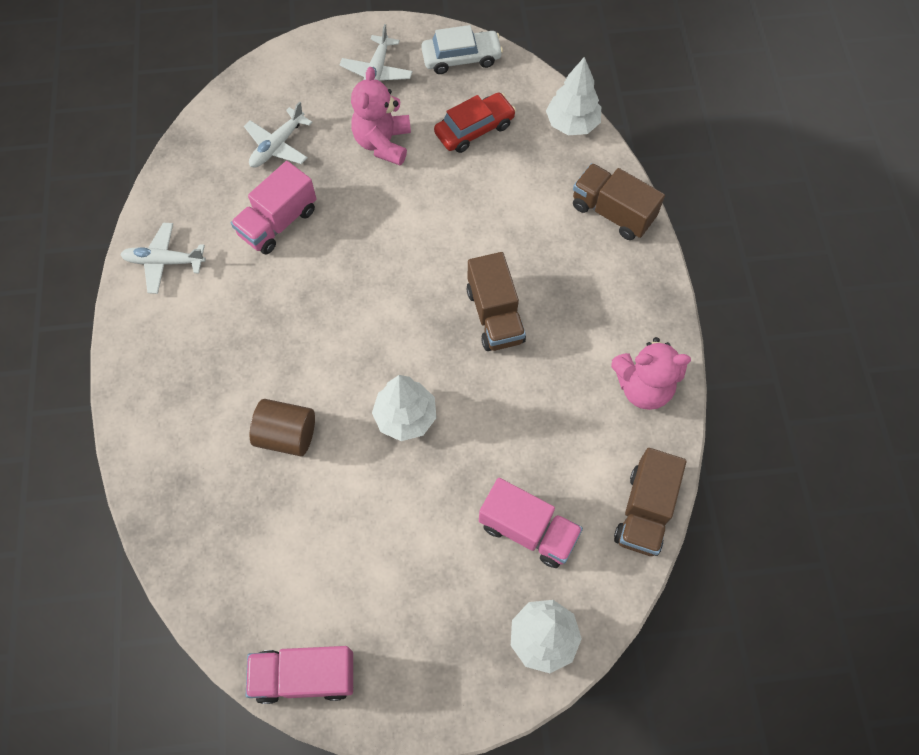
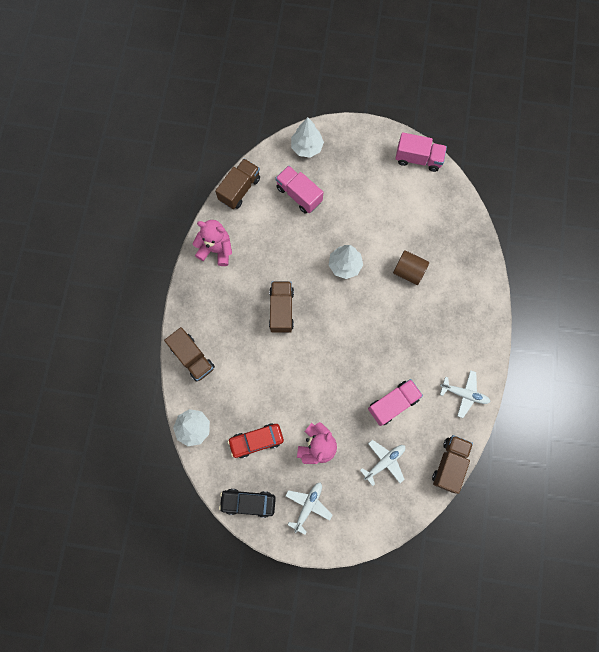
camera: 165 degrees left, 10 degrees up
(178, 164) = (449, 464): none -> brown truck
(461, 58) = (248, 502): white car -> black car

